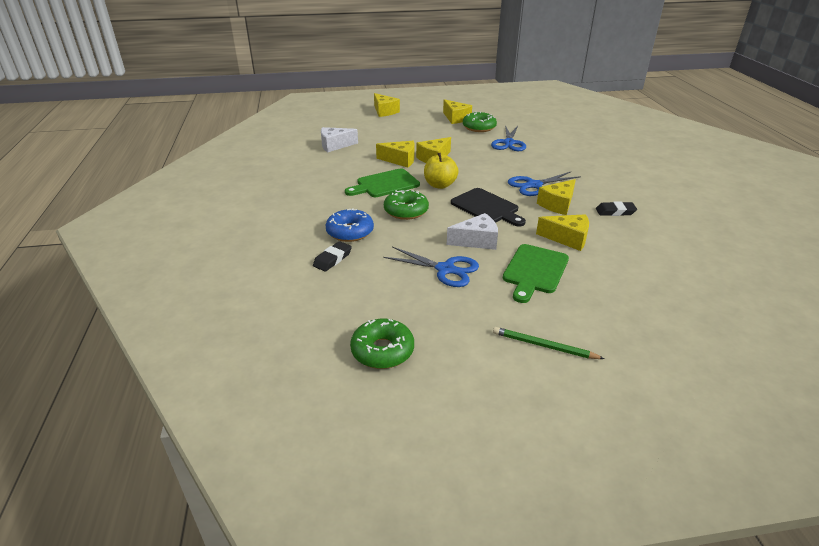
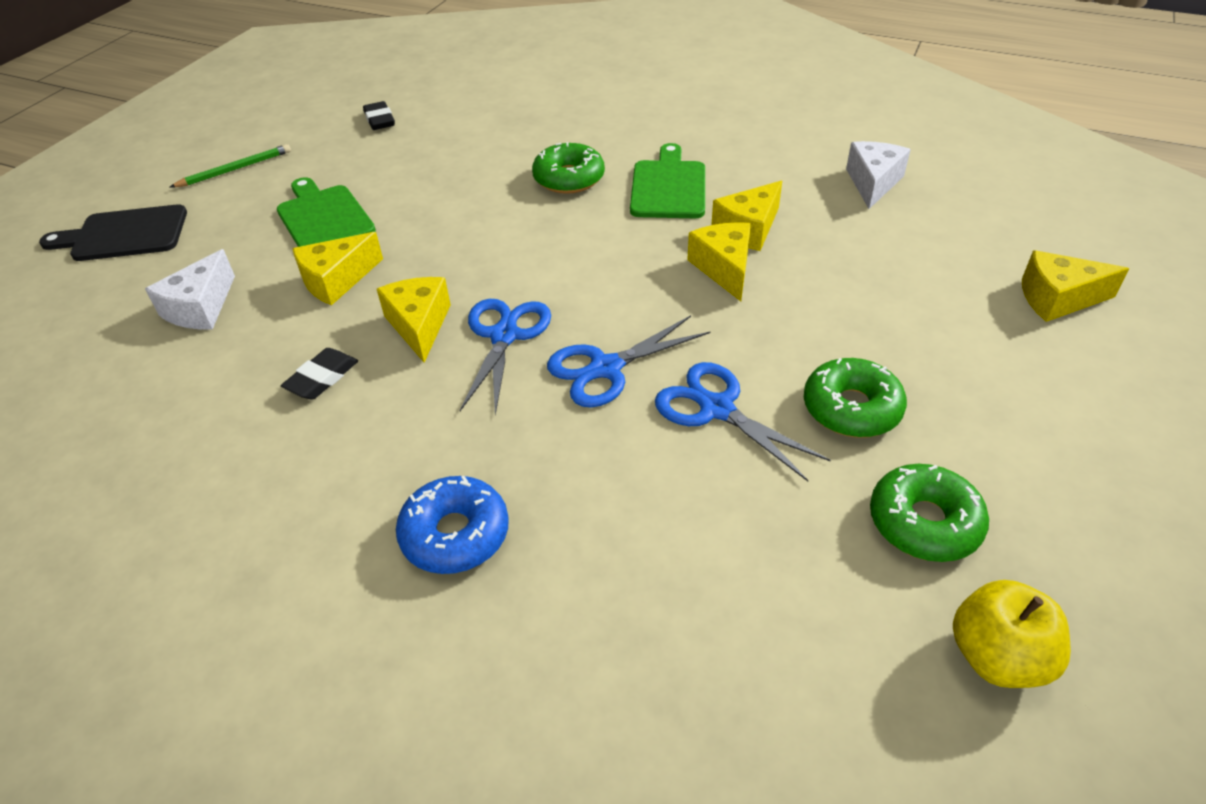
camera: 125 degrees right, 10 degrees up
(332, 259) = (521, 104): black eraser -> black eraser (379, 120)
(350, 232) = (564, 126): blue donut -> blue donut (455, 534)
(382, 351) = (356, 94): green donut -> green donut (924, 522)
(440, 185) = (613, 235): yellow apple -> yellow apple (997, 657)
(446, 269) = (411, 161): blue scissors -> blue scissors (606, 368)
(456, 118) = (944, 397): yellow cheese -> none
(477, 241) = (433, 204): white cheese -> white cheese (200, 308)
(487, 207) = (497, 249): black cutting board -> black cutting board (124, 235)

